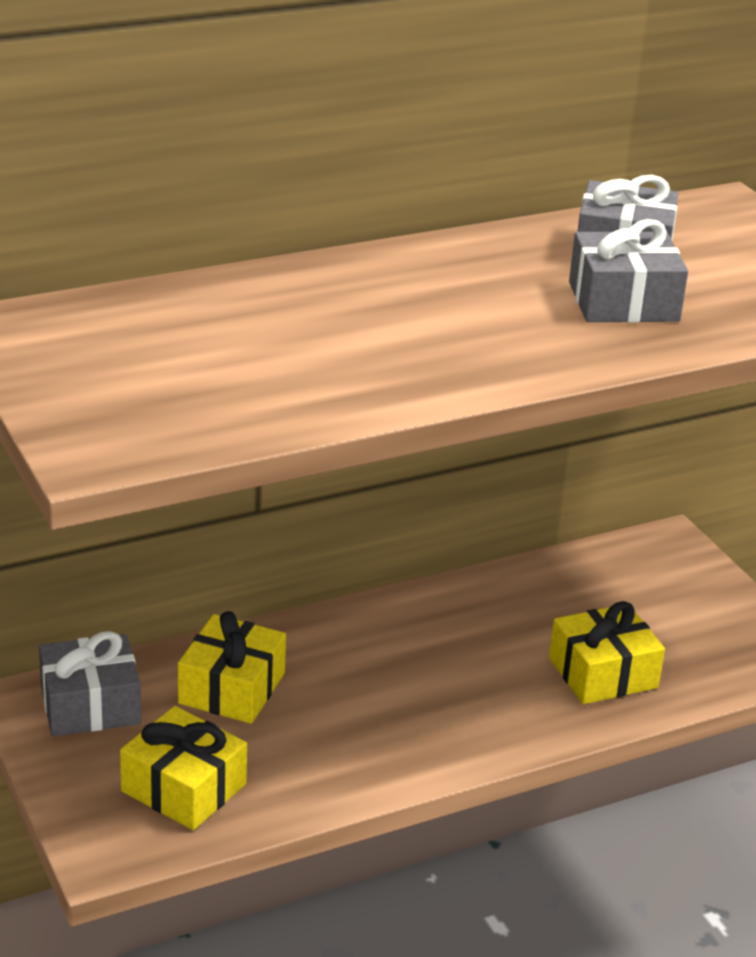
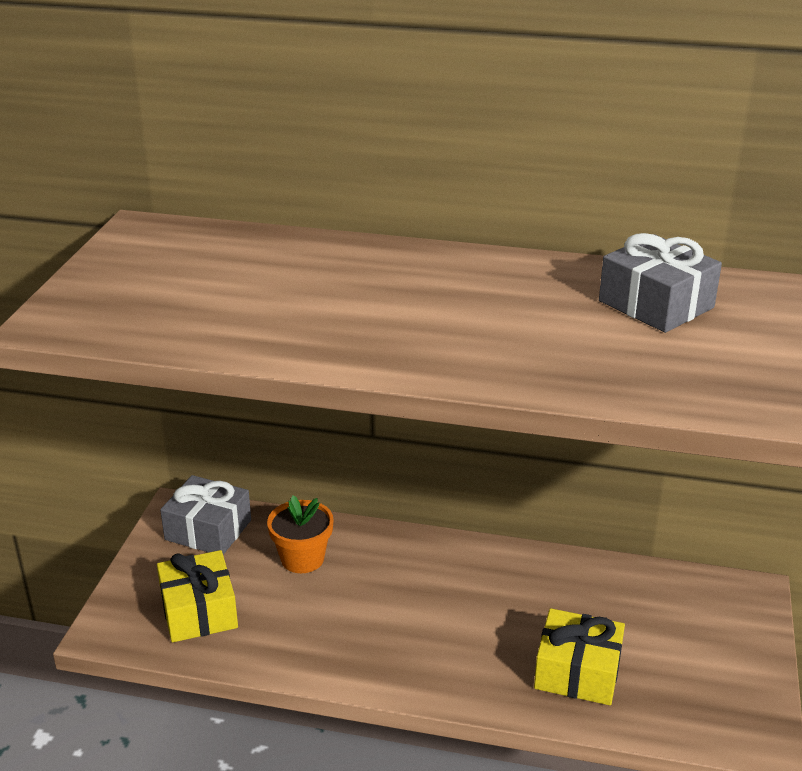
camera: 40 degrees right, 0 degrees up
(232, 688) = (302, 558): yellow gift -> orange flower pot
(623, 301) = (594, 342): grey gift -> none

